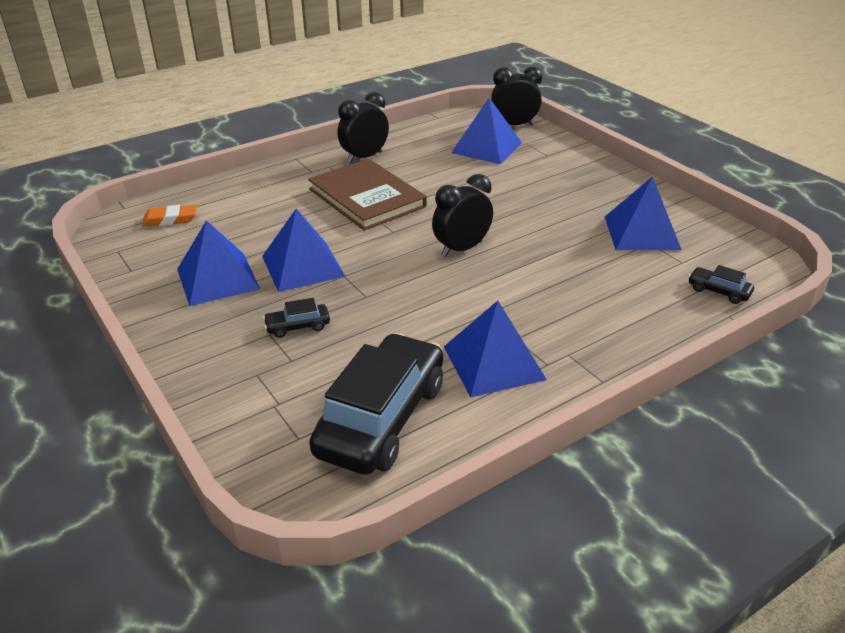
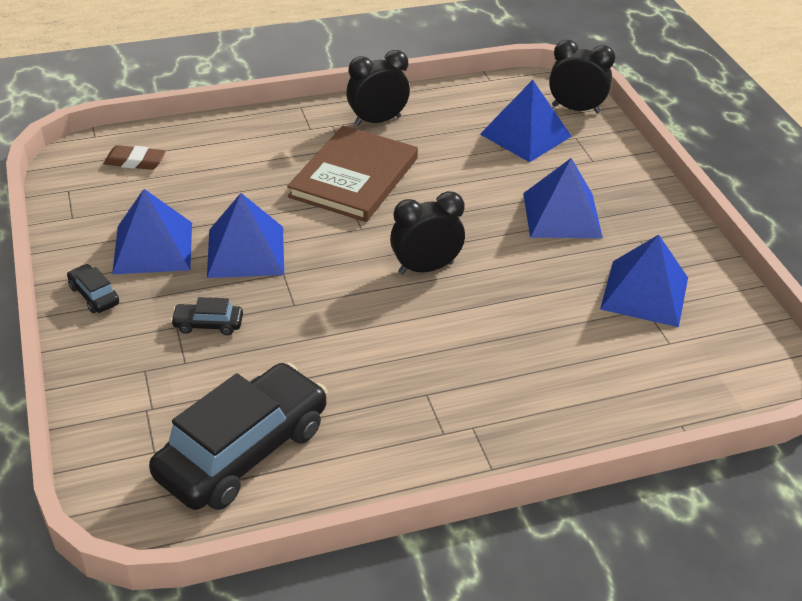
camera: 15 degrees right, 5 degrees up
(170, 219) = (135, 161): orange eraser -> brown eraser
(367, 198) = (354, 177): brown book -> brown book turned 45 degrees clockwise
(493, 362) = (387, 417): blue pyramid -> blue pyramid (561, 215)
(718, 291) = (689, 391): black car -> black car (94, 295)

